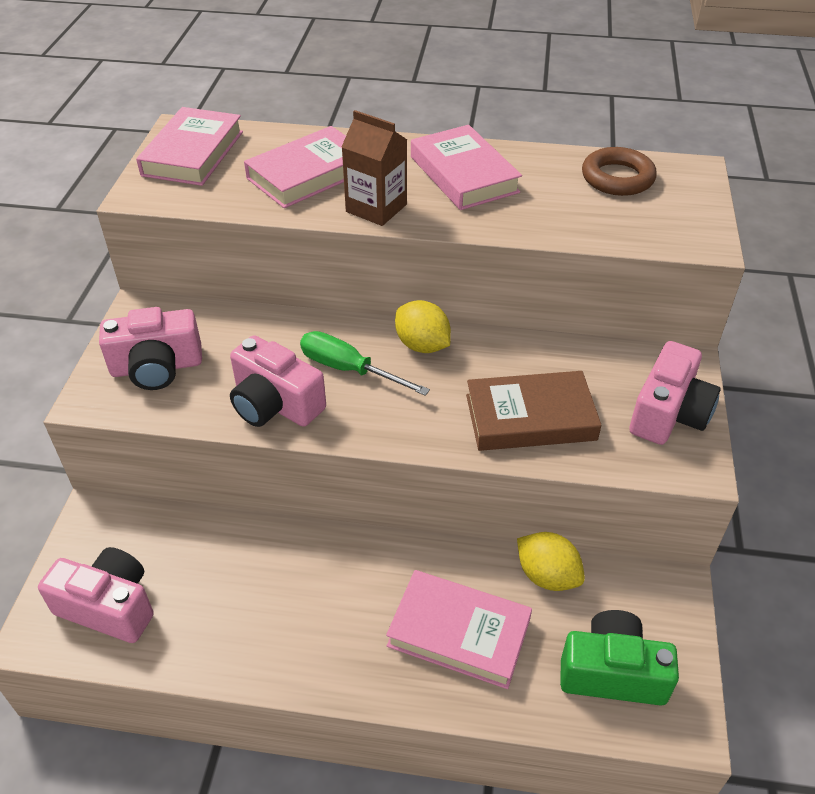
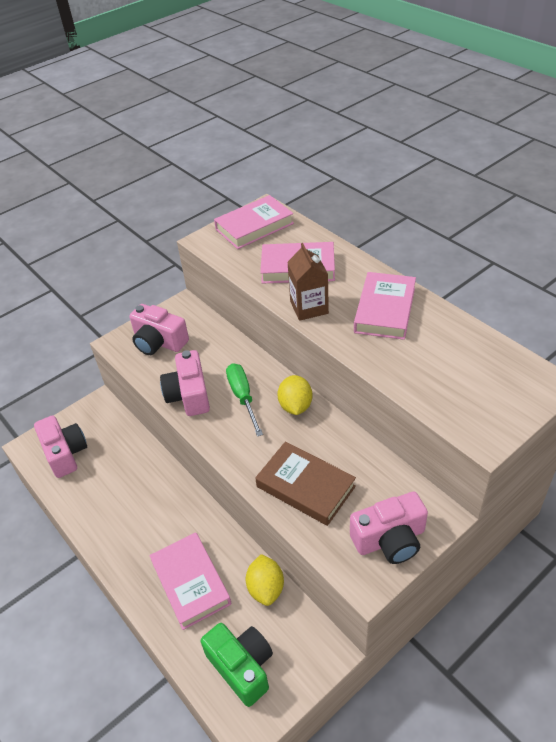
camera: 45 degrees right, 0 degrees up
(617, 178) = (483, 361): brown ring -> none

